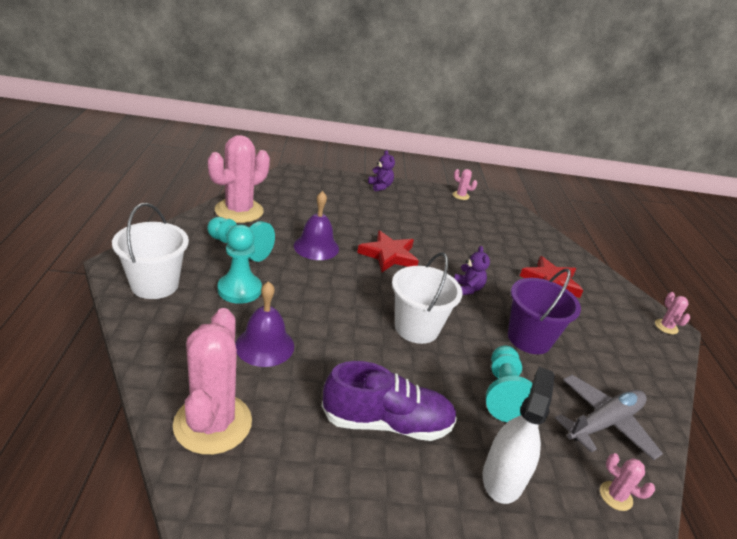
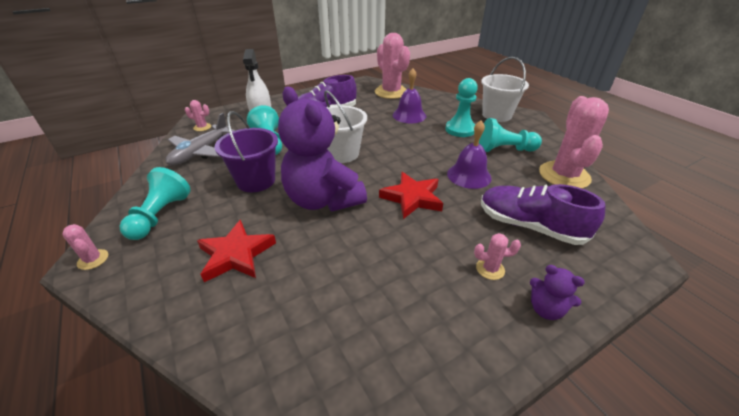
camera: 155 degrees right, 5 degrees up
(329, 206) = (529, 226): none -> purple shoe
(460, 196) = (435, 389): pink cactus -> pink cactus (490, 269)
(467, 289) = (323, 200): purple teddy bear -> purple teddy bear, size x2.42
(624, 343) = (160, 215): none -> turquoise pawn

